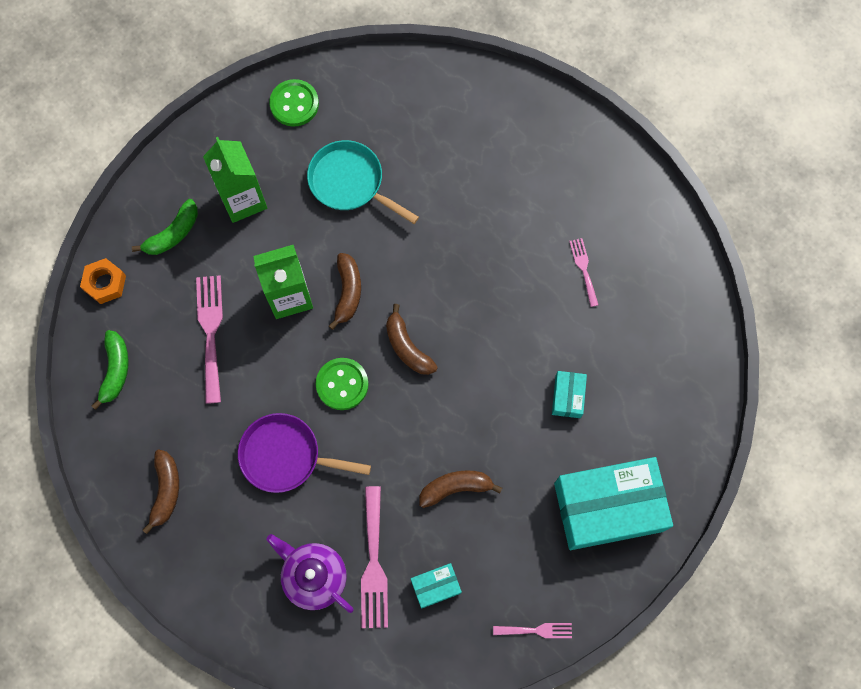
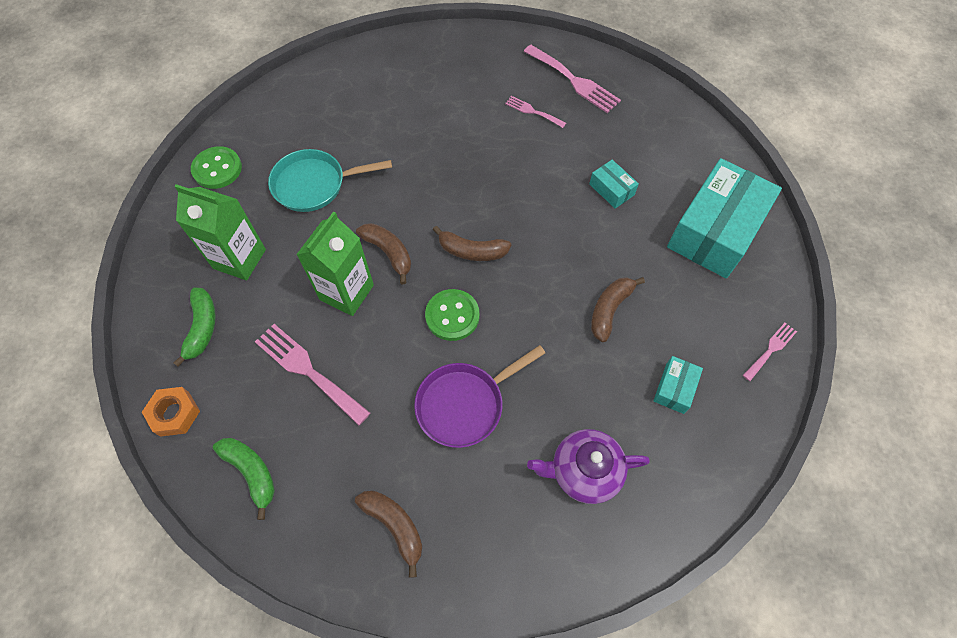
camera: 45 degrees left, 10 degrees down
(374, 564) = (616, 417): pink fork -> pink fork (574, 81)

